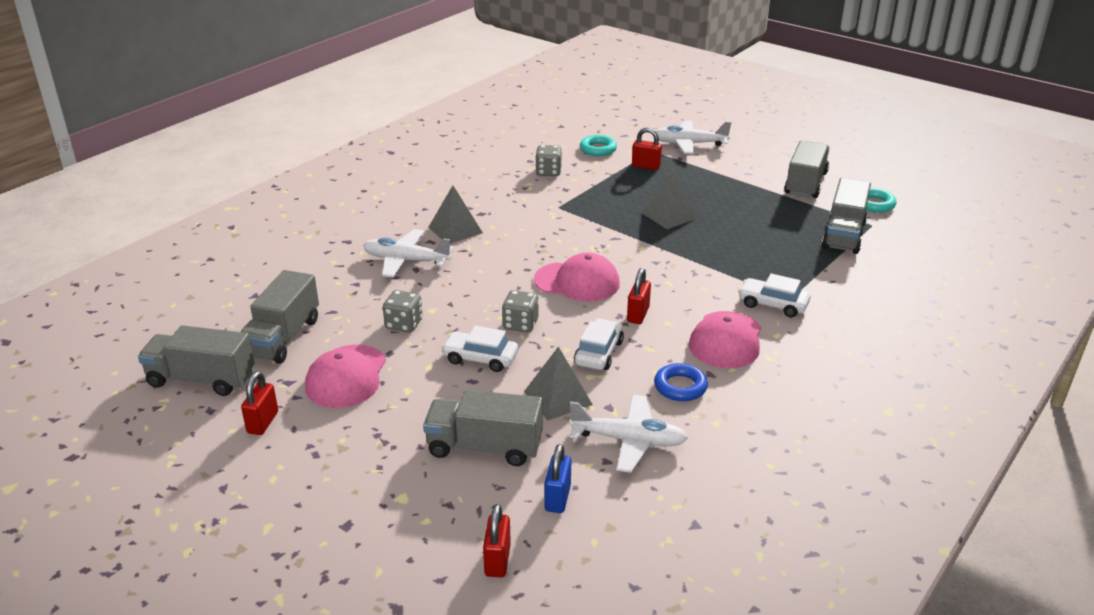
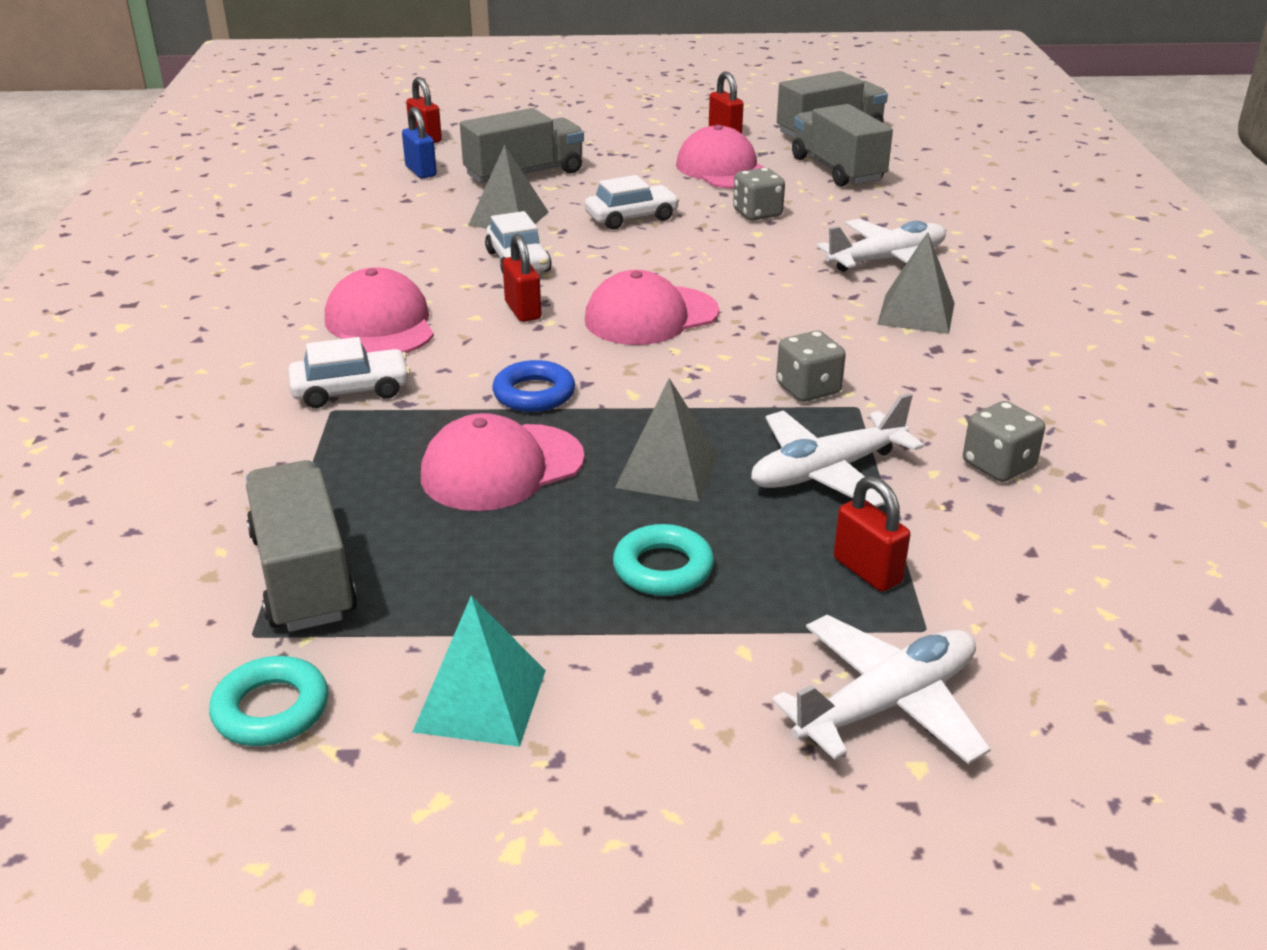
camera: 140 degrees right, 0 degrees up
(520, 324) = (642, 254): grey dice -> grey dice (808, 389)
(598, 149) = (1027, 571): turquoise ring -> turquoise ring (663, 568)
(629, 440) = (400, 216): white plane -> white plane (827, 472)
(646, 166) = (867, 571): red padlock -> red padlock turned 75 degrees clockwise
(680, 387) = (392, 266): blue ring -> blue ring (534, 394)
(733, 241) = (502, 468): none -> pink cap
(805, 184) = (480, 700): grey truck -> turquoise pyramid

